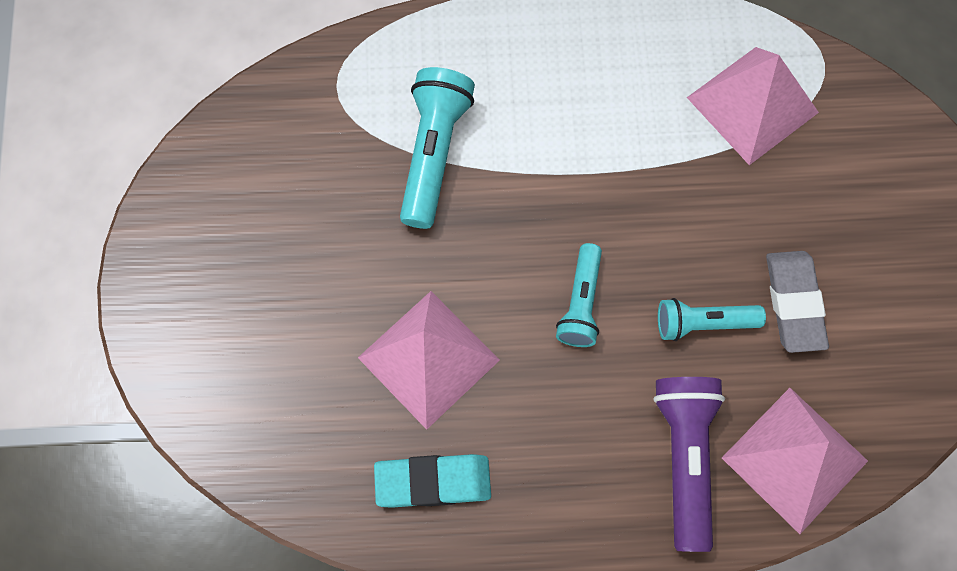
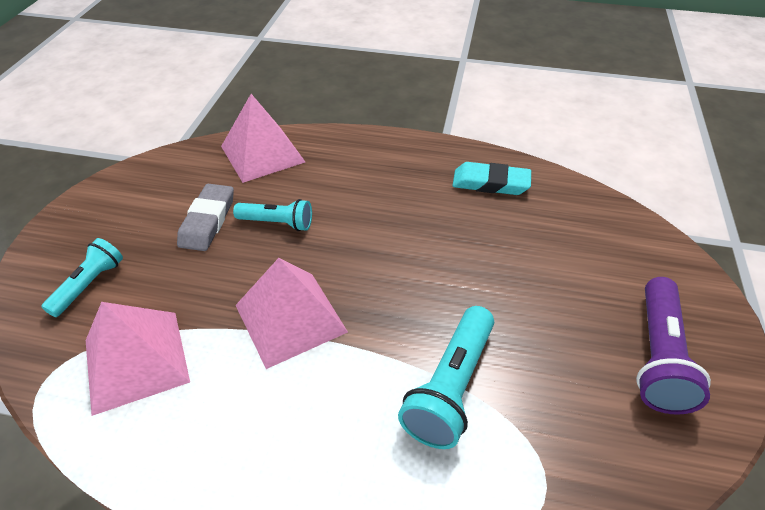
camera: 165 degrees left, 25 degrees down
(428, 359) = (482, 242): pink pyramid -> pink pyramid (290, 318)
(580, 303) = (359, 251): turquoise flashlight -> turquoise flashlight (89, 285)
(685, 458) = (327, 165): purple flashlight -> purple flashlight (658, 356)

